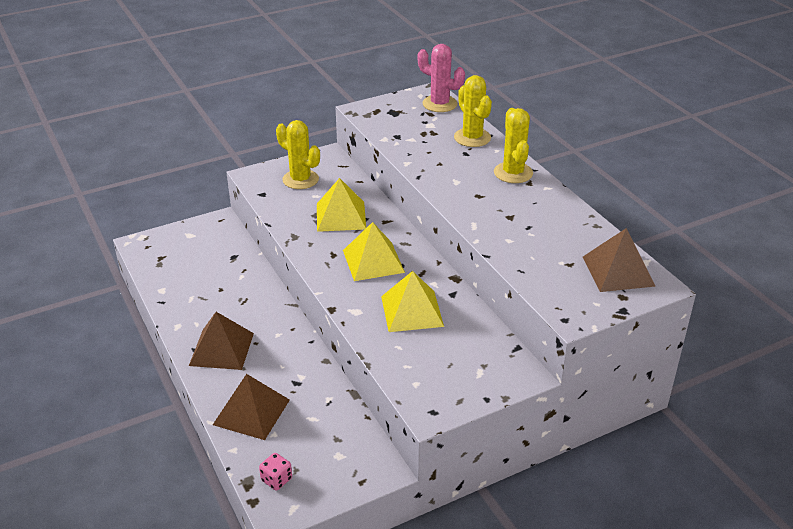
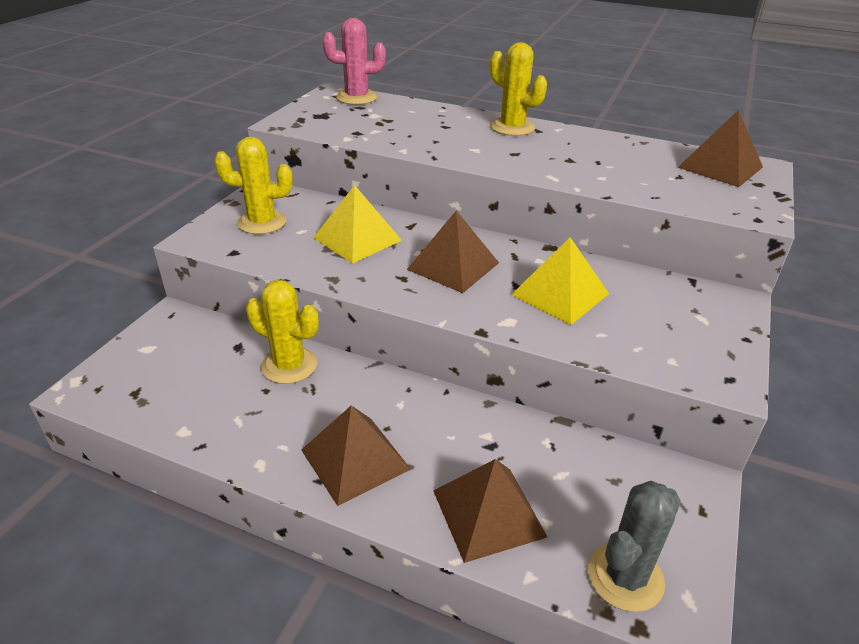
camera: 40 degrees left, 0 degrees up
(276, 479) = (625, 577): pink dice -> grey cactus
(373, 261) = (453, 266): yellow pyramid -> brown pyramid
(472, 138) = (431, 113): yellow cactus -> yellow cactus (289, 365)

